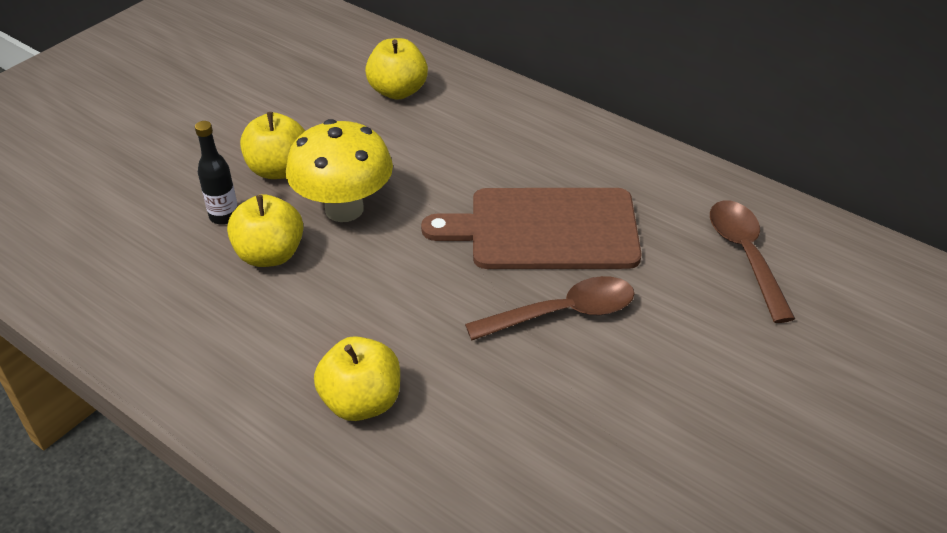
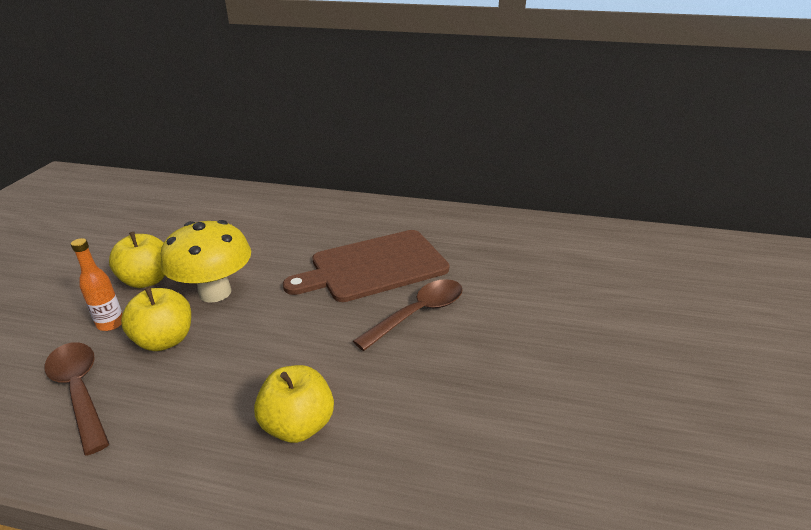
camera: 25 degrees left, 10 degrees down
(224, 216) = (111, 324): black bottle -> orange bottle
(398, 91) = (222, 212): yellow apple -> none
(745, 255) = (510, 248): brown spoon -> brown spoon (80, 391)

